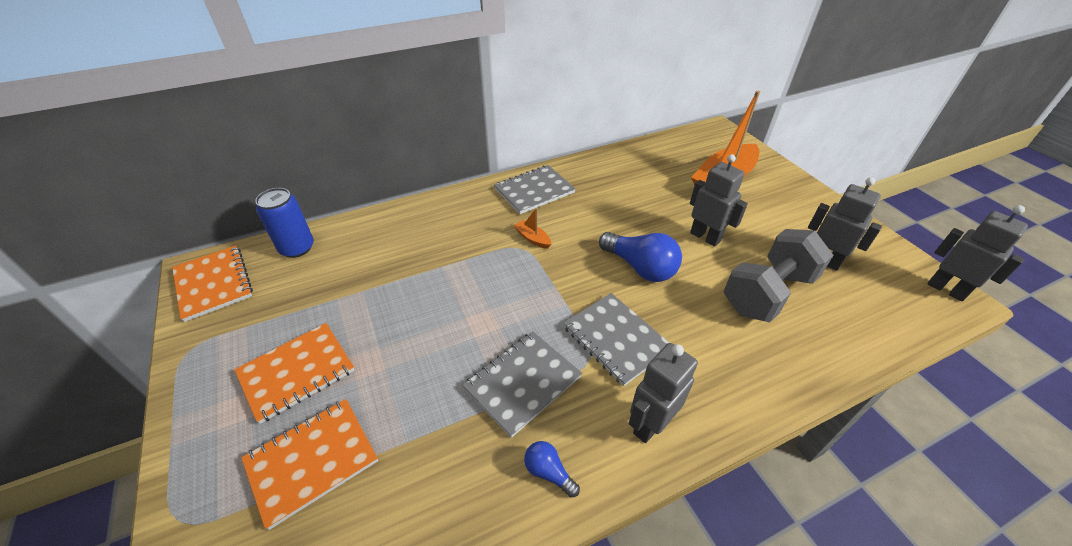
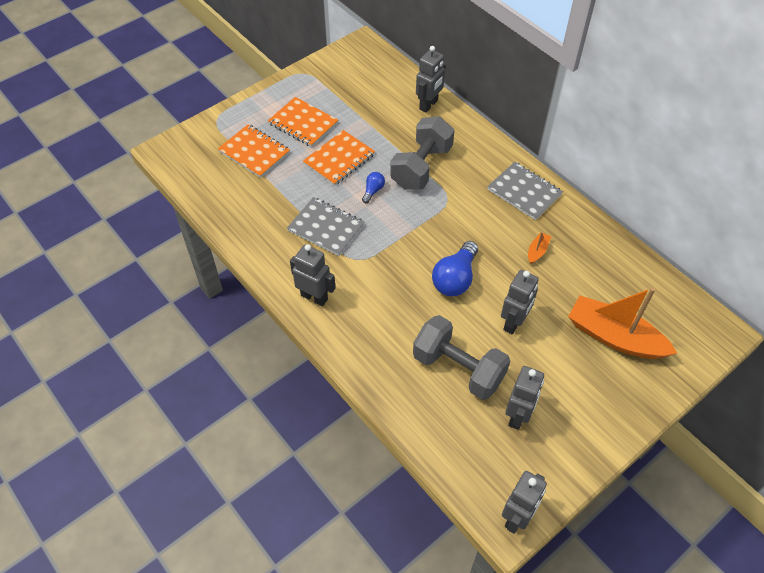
camera: 75 degrees right, 10 degrees up
(213, 284) = (353, 57): orange notebook -> orange notebook (339, 159)
(297, 248) = (398, 79): blue can -> none
(362, 231) = (429, 105): none -> grey robot
(459, 259) = (421, 167): none -> grey dumbbell
(532, 238) = (461, 204): orange boat -> orange boat (537, 251)
(548, 472) = (272, 252): blue light bulb -> blue light bulb (373, 191)
(616, 339) = (376, 271): grey notebook -> none

